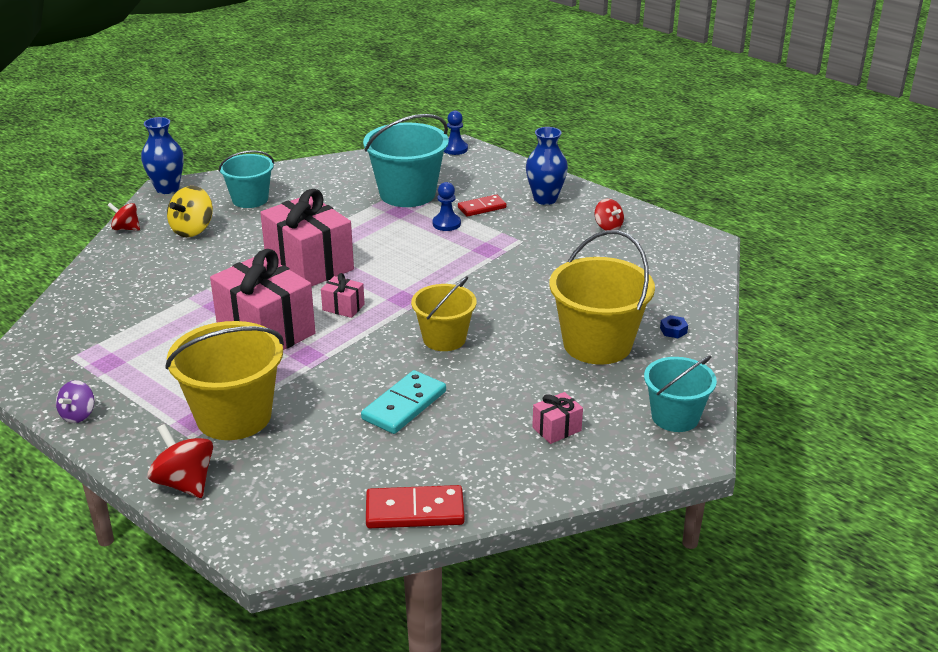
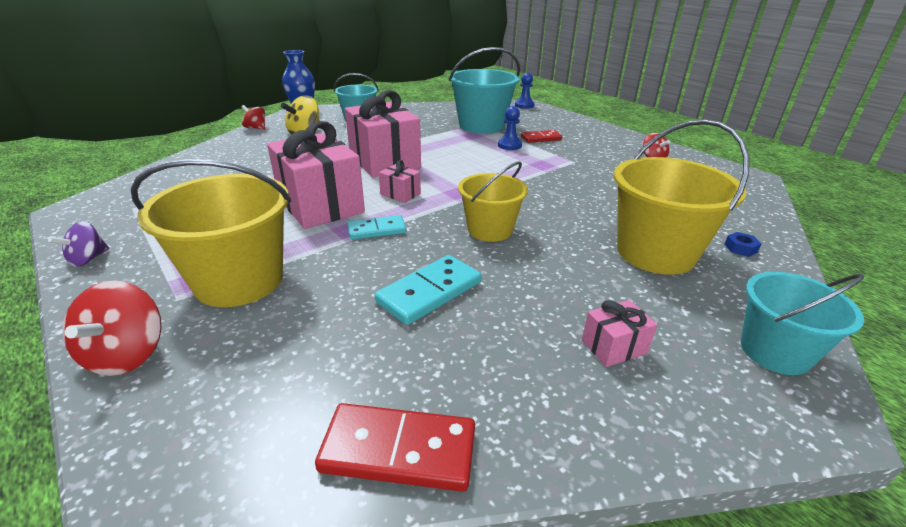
camera: 10 degrees right, 0 degrees up
(185, 483) = (127, 355): red spinning top -> red spinning top turned 150 degrees counterclockwise
(335, 352) = (377, 230): none -> turquoise domino
(545, 199) = (595, 137): blue vase -> none

